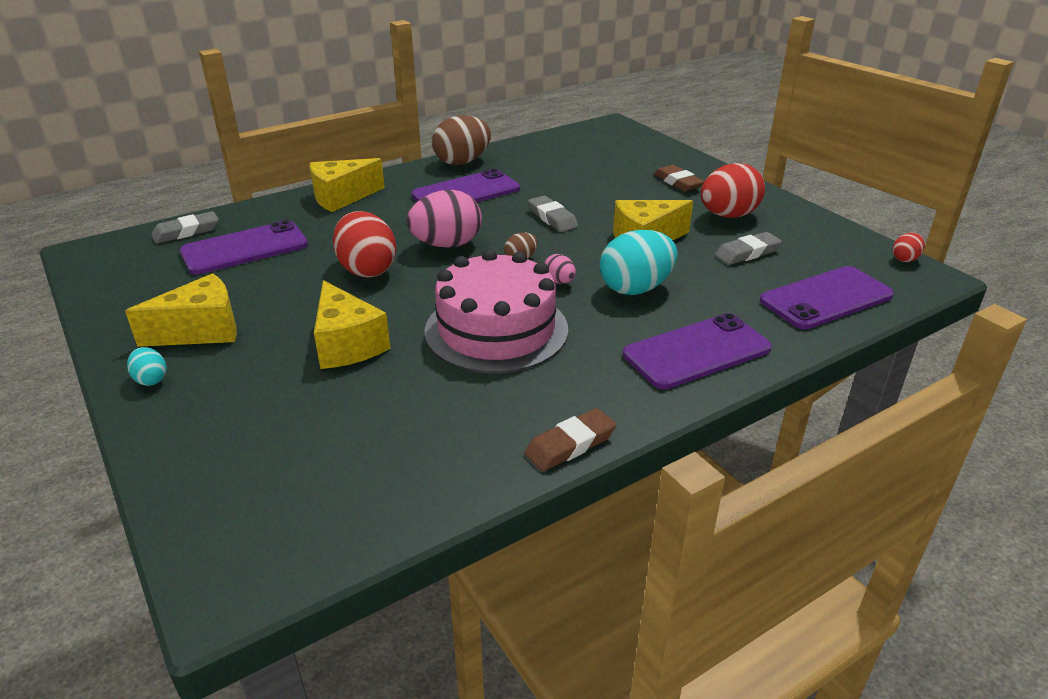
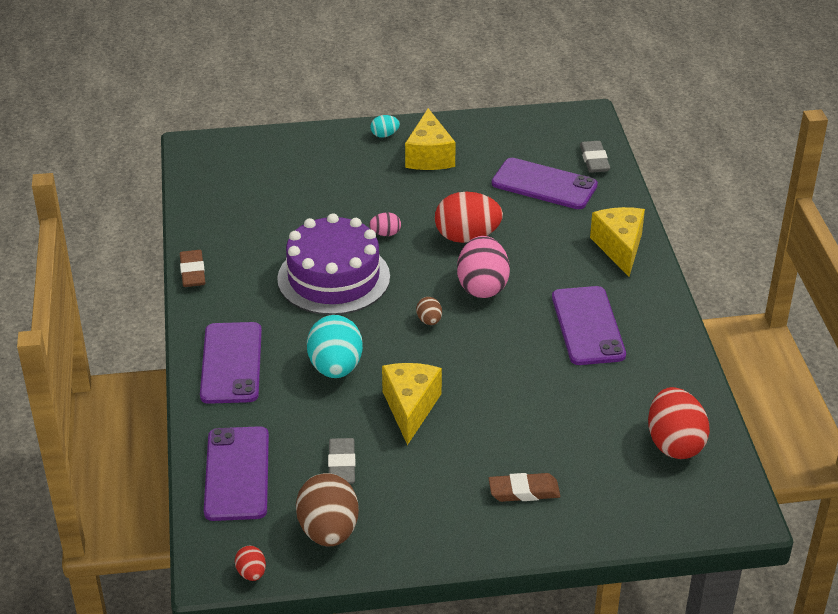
camera: 115 degrees right, 5 degrees up
(245, 248) = (544, 184): purple phone -> purple phone turned 60 degrees counterclockwise
(347, 344) = (366, 210): yellow cheese -> none
(462, 162) = (671, 344): brown egg -> brown egg (328, 531)
(496, 330) = (333, 278): pink cake -> purple cake
(552, 218) = (494, 364): grey eraser -> none
(559, 282) = (376, 329): pink egg -> pink egg (385, 234)
(728, 215) = (421, 491): red egg -> red egg (674, 443)

